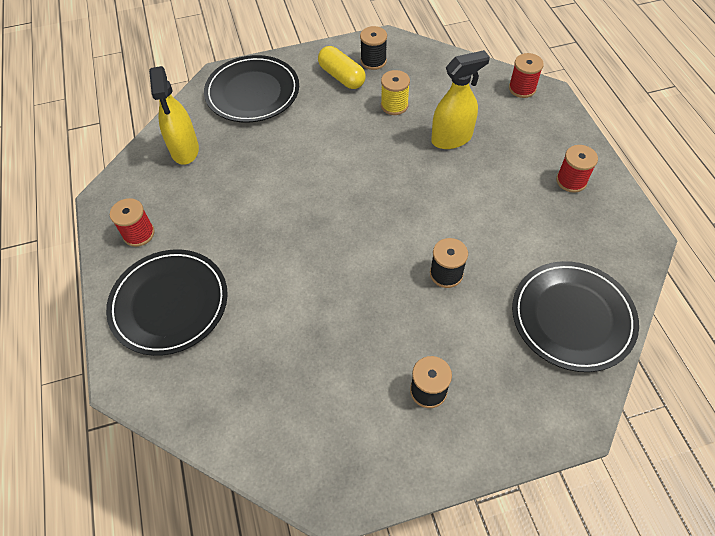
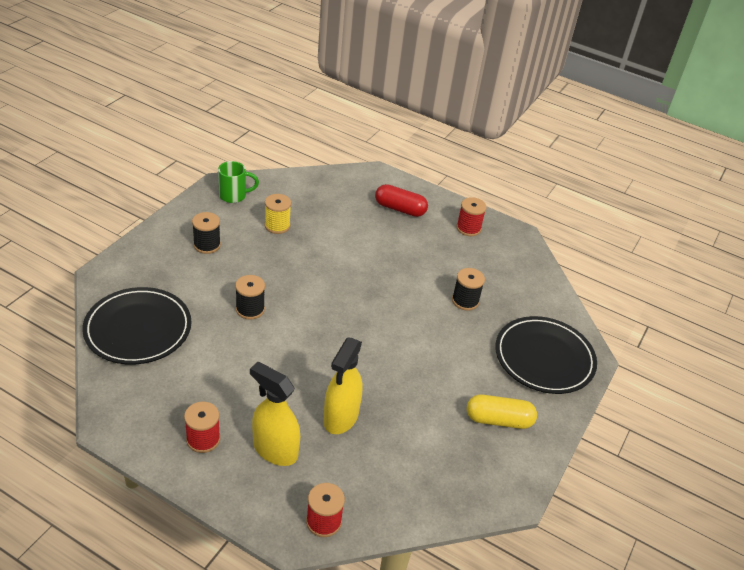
camera: 130 degrees right, 15 degrees down
(169, 303) = (400, 209): black plate -> red capsule
(185, 150) = (520, 287): yellow spray bottle -> yellow spray bottle (275, 450)
(331, 460) = (234, 195): none -> green mug
(373, 61) = (494, 457): black spool -> black spool (465, 301)
(394, 105) = (422, 419): yellow spool -> yellow spool (277, 226)

